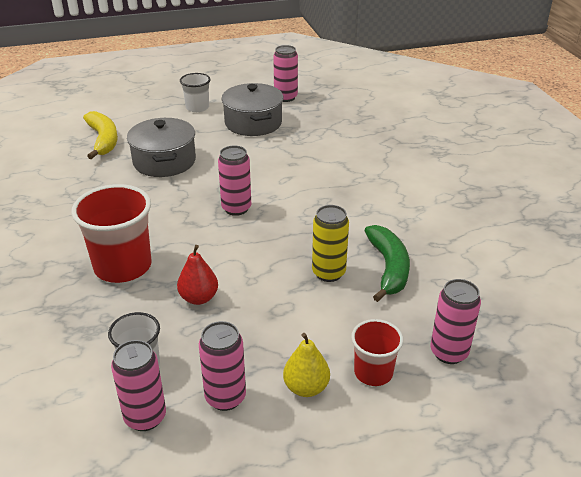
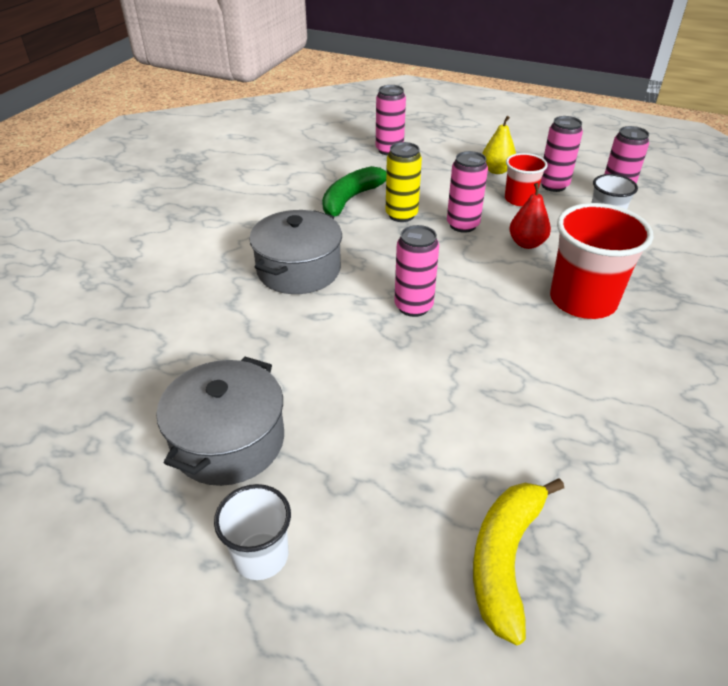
camera: 140 degrees left, 5 degrees up
(164, 161) = (436, 432): grey pot -> grey pot (299, 270)
(285, 97) = (97, 477): pink can -> pink can (462, 225)
(373, 372) = (447, 160): red cup -> red cup (519, 199)

